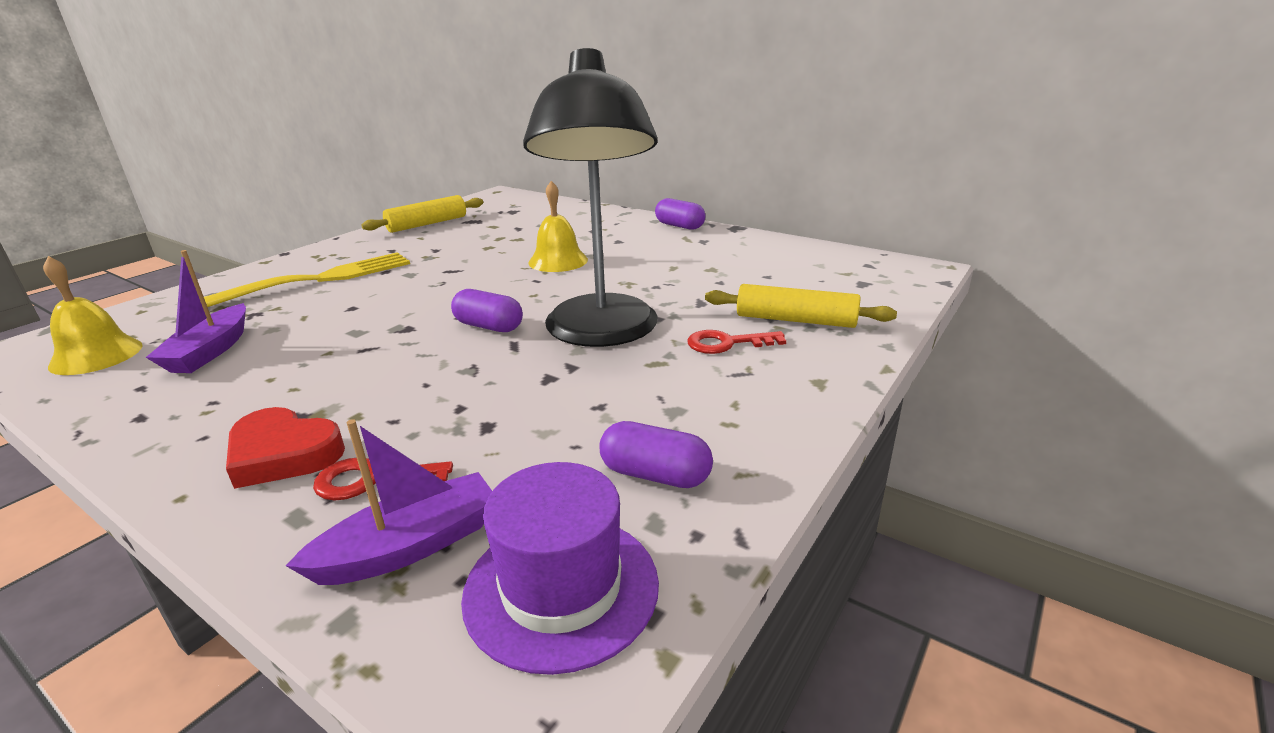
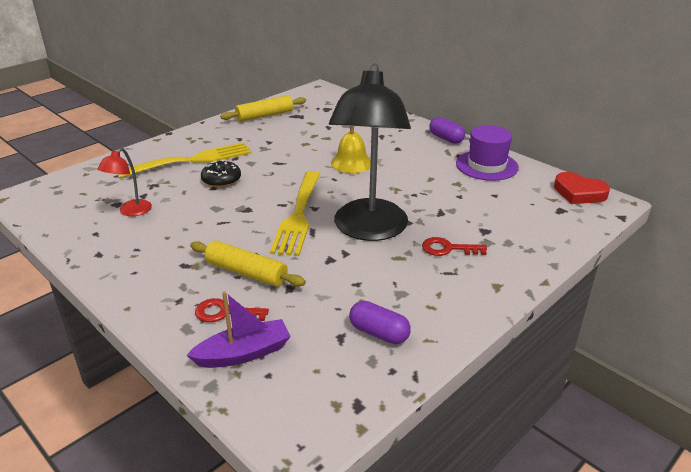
camera: 10 degrees right, 5 degrees up
(96, 355) = (67, 206): yellow bell -> none
(210, 351) = (131, 211): purple boat -> red lamp
(283, 454) = (178, 289): red heart -> red heart (579, 193)
(365, 298) = (221, 180): none -> black donut
(489, 326) = (298, 214): purple capsule -> yellow fork
(561, 588) = (316, 387): purple hat -> purple hat (486, 165)
(795, 320) = (500, 236): yellow rolling pin -> yellow rolling pin (246, 272)

